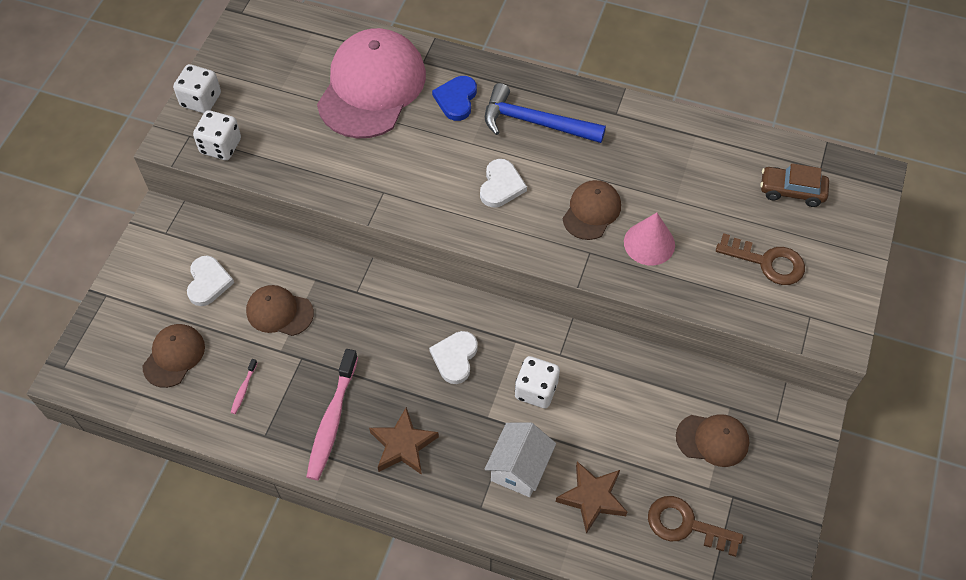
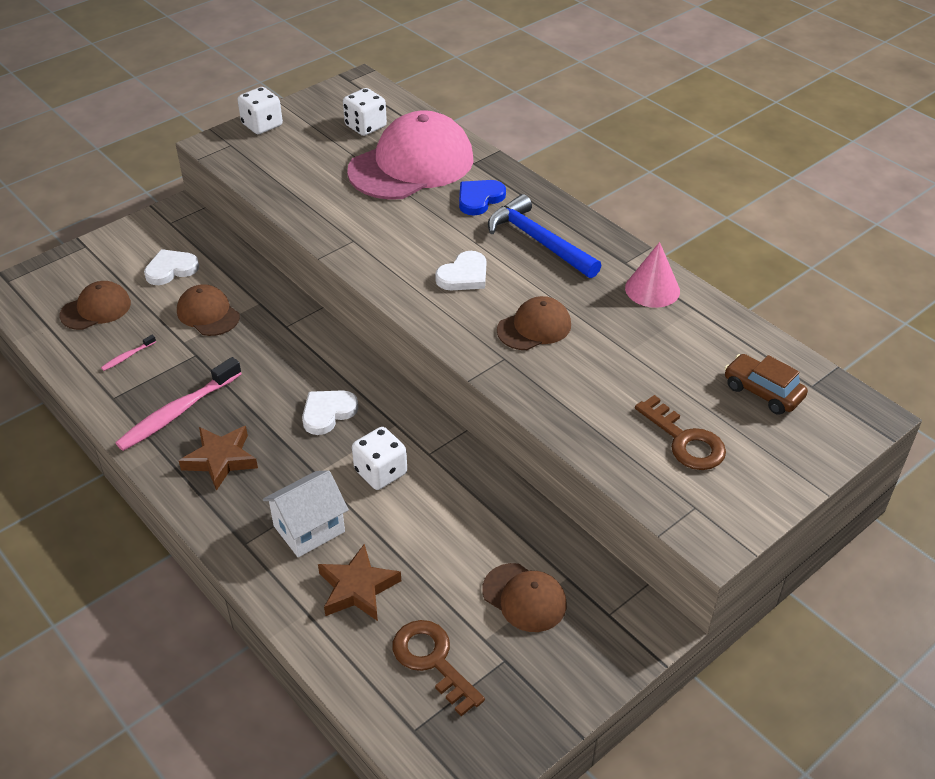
camera: 30 degrees right, 15 degrees down
(208, 282) = (171, 269): white heart -> white heart turned 150 degrees counterclockwise
(221, 146) = (248, 160): white dice -> white dice (365, 126)
(649, 243) = (571, 375): pink cone -> pink cone (652, 289)

